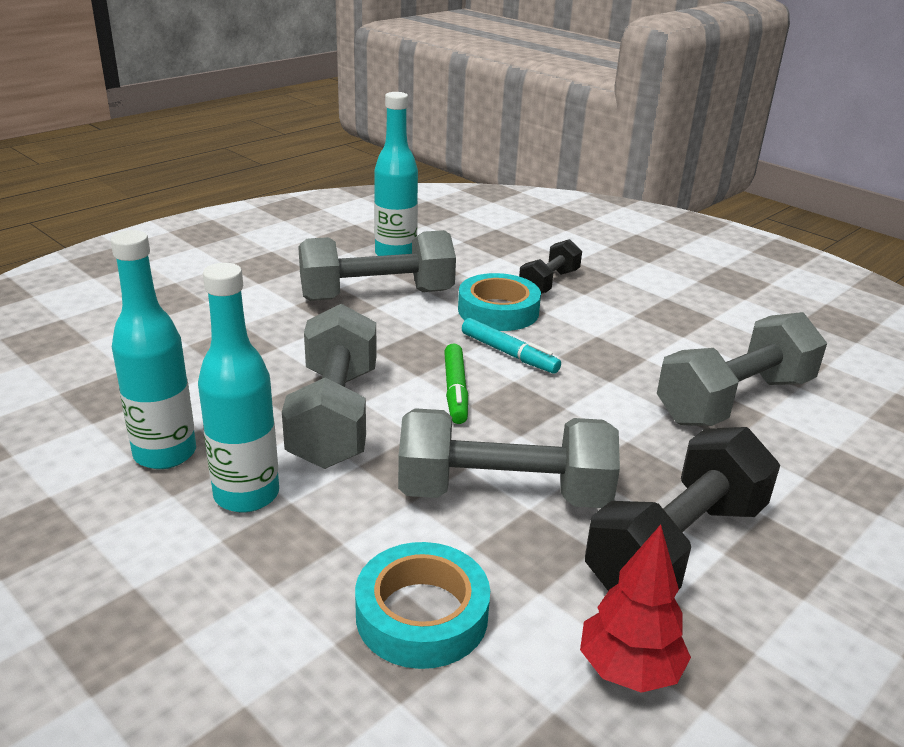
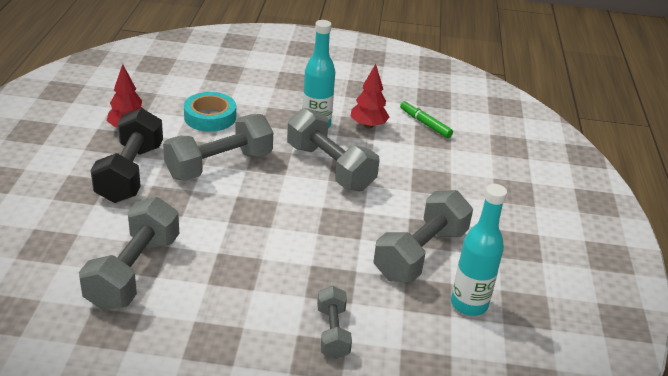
camera: 140 degrees right, 5 degrees up
(165, 454) = (368, 125): turquoise bottle -> red tree
(455, 391) = (293, 205): green marker -> green marker (425, 124)
(498, 311) = (335, 280): turquoise tape -> none
(509, 353) = (292, 245): turquoise marker -> none
(549, 283) = (332, 332): black dumbbell -> grey dumbbell

